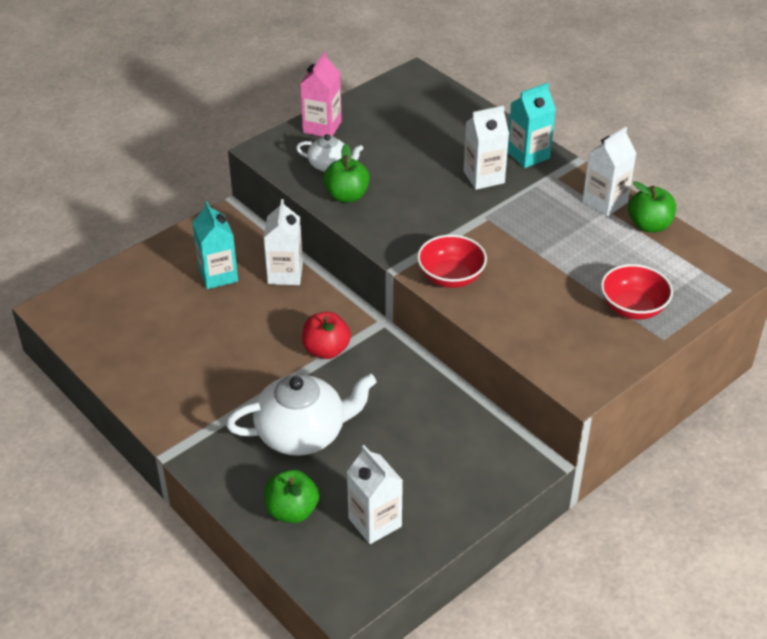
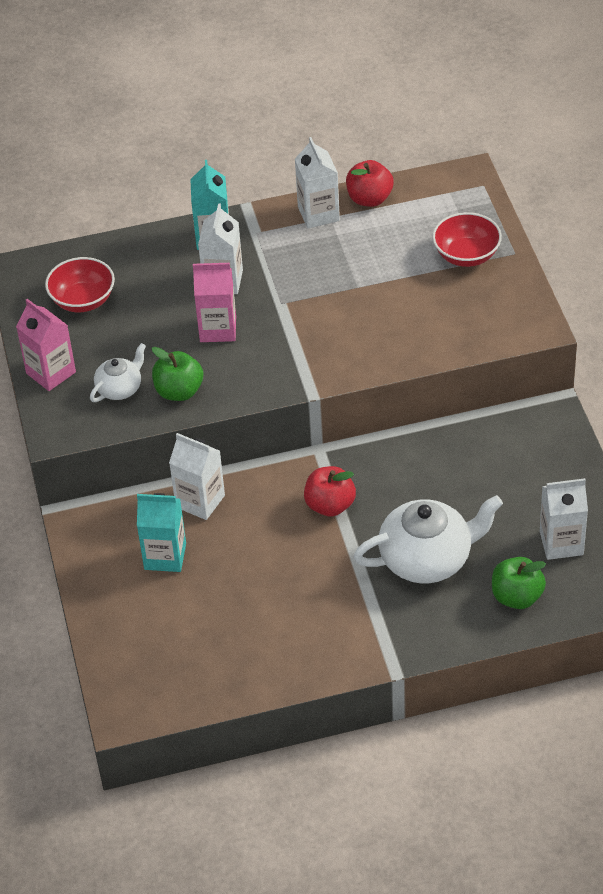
camera: 60 degrees left, 5 degrees up
(303, 433) = (427, 558): white teapot -> white teapot turned 60 degrees clockwise
(429, 192) = (218, 329): none -> pink carton
(451, 277) = (349, 358): red bowl -> red bowl (83, 300)
(649, 225) = (369, 199): green apple -> red apple

